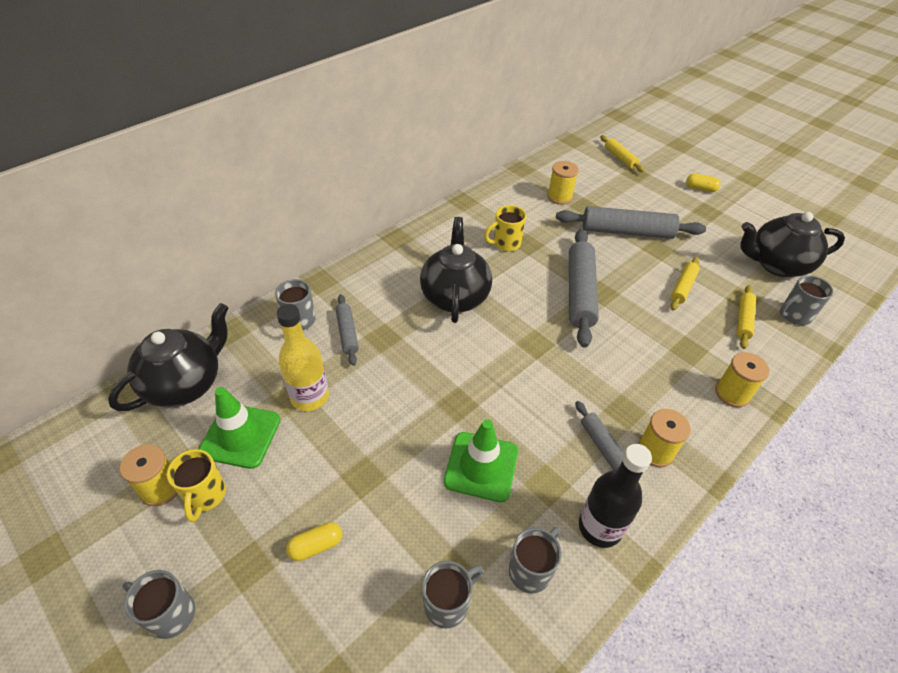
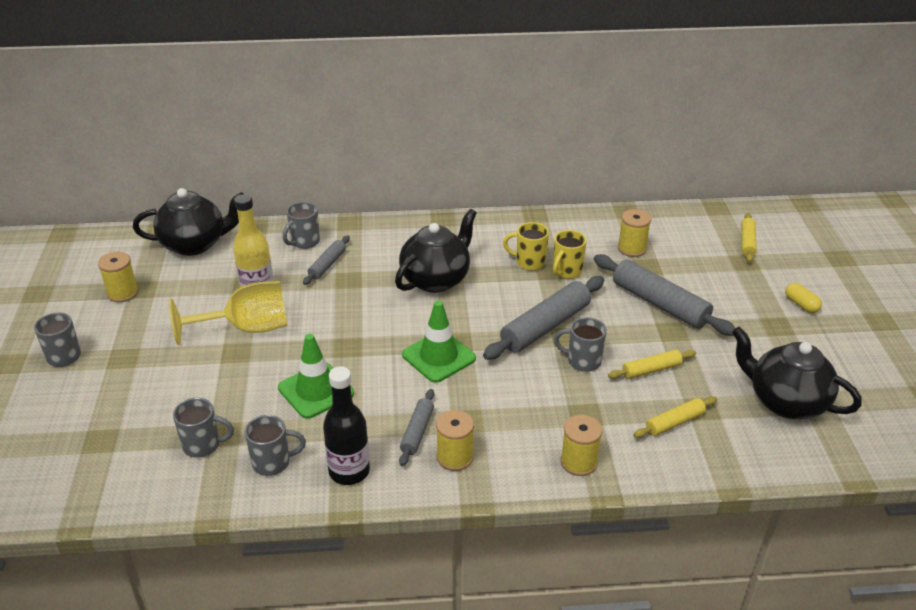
camera: 40 degrees right, 10 degrees down
(205, 496) = (140, 310): yellow mug -> yellow mug (566, 271)
(240, 436) = (193, 290): green traffic cone -> green traffic cone (438, 357)
(316, 546) = (167, 371): yellow capsule -> none
(345, 444) = (246, 328): none -> yellow goblet
(794, 315) = (737, 447): grey mug -> grey mug (582, 361)

